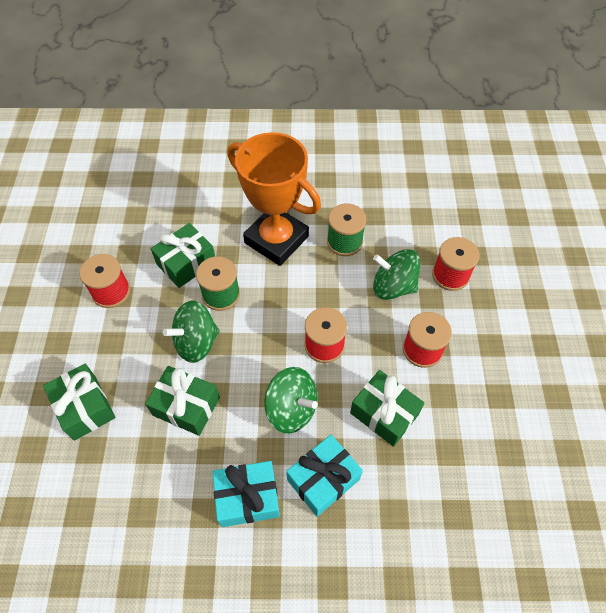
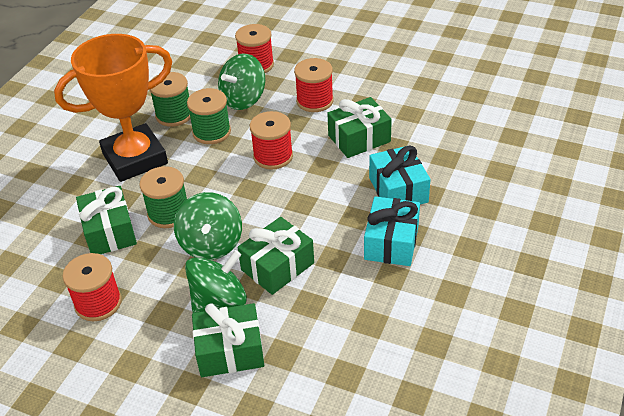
camera: 65 degrees left, 15 degrees down
(291, 409) = (323, 193): green spinning top -> green spinning top (219, 300)
(335, 281) = (211, 132): none -> green spool

